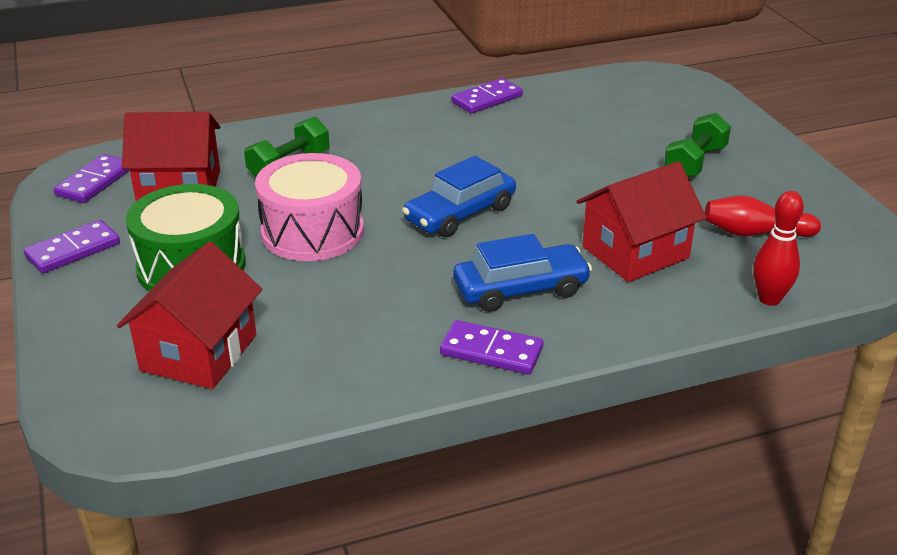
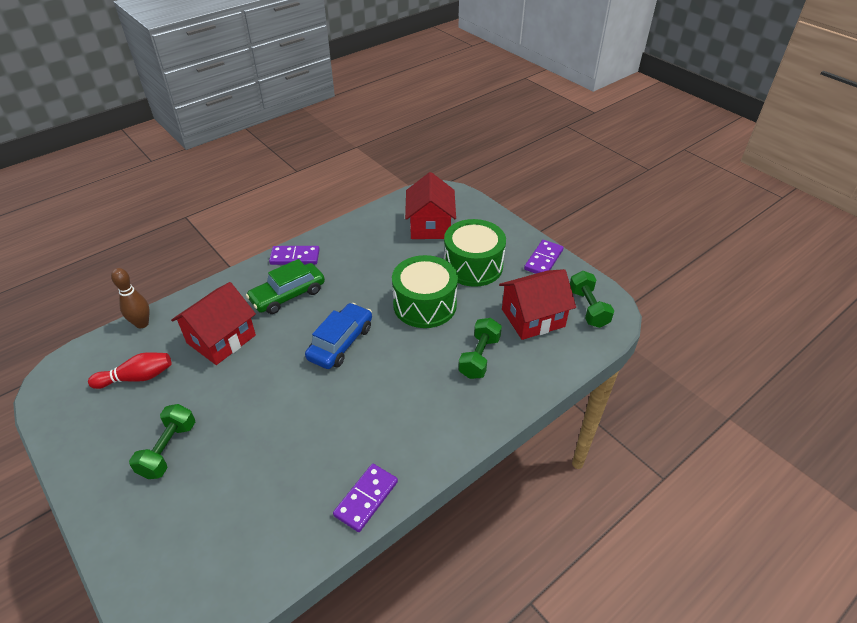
camera: 160 degrees right, 10 degrees up
(95, 182) = (588, 308): purple domino -> green dumbbell
(312, 232) = (425, 305): pink drum -> green drum
(521, 289) = (288, 295): blue car -> green car
(769, 299) = (142, 323): red bowling pin -> brown bowling pin

